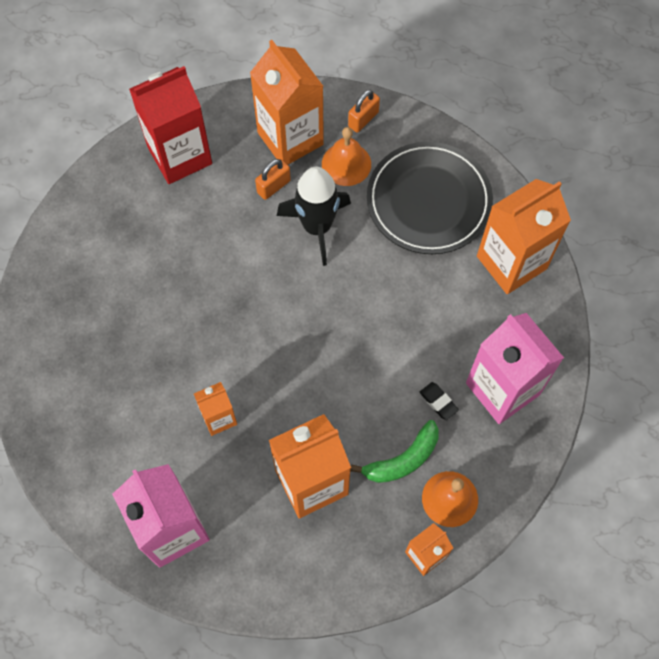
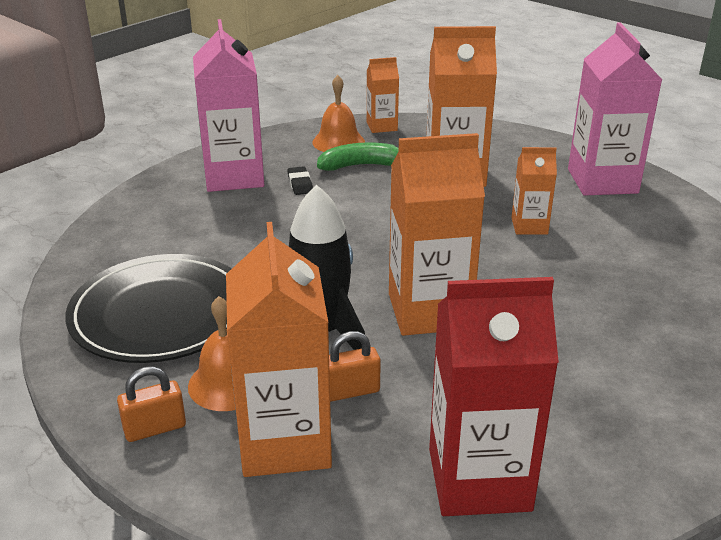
camera: 155 degrees left, 35 degrees down
(511, 262) = (129, 242): orange carton -> orange carton (429, 311)

